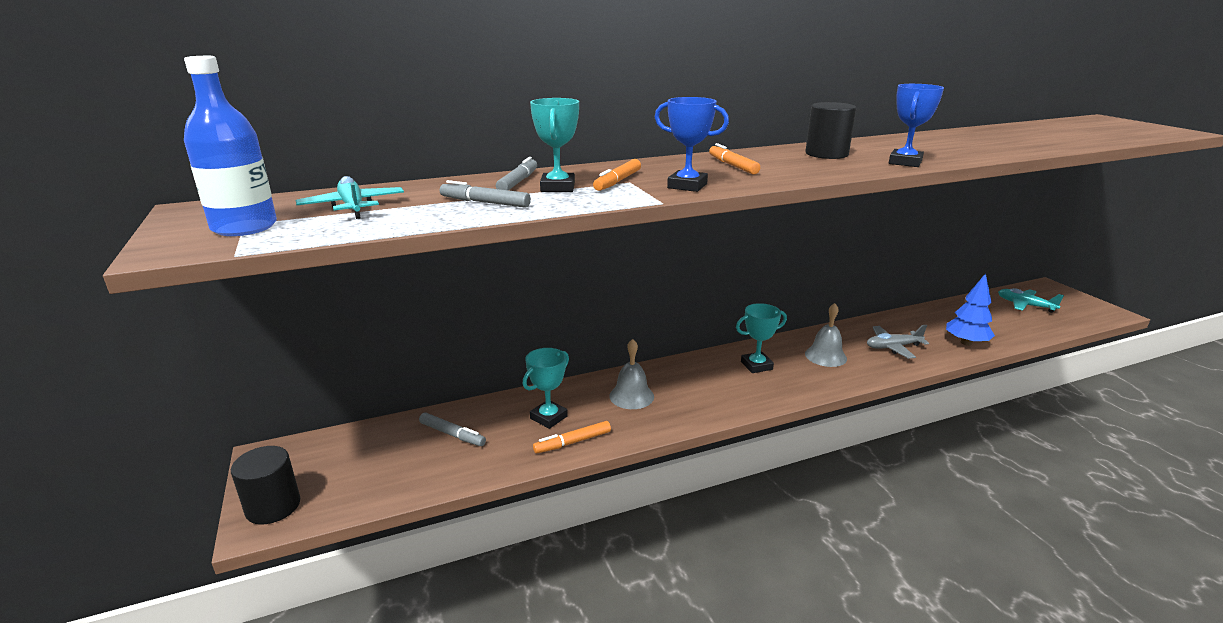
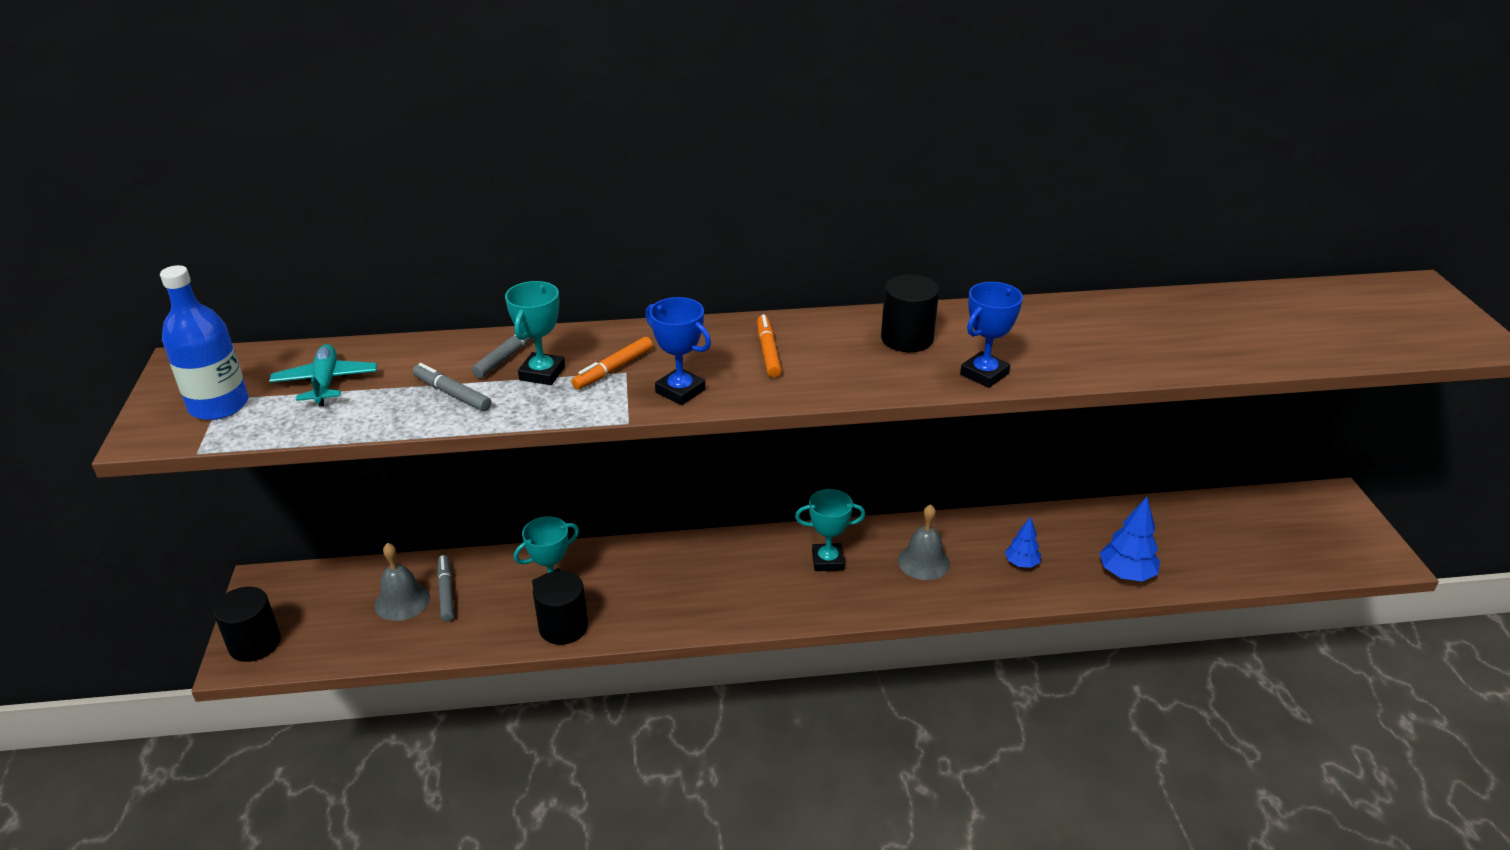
camera: 15 degrees right, 10 degrees up
(452, 434) = (446, 592): grey marker -> grey marker turned 150 degrees counterclockwise
(573, 442) = (563, 627): orange marker -> black cylinder
(631, 396) = (657, 578): grey bell -> grey bell (402, 601)
(893, 347) = (1021, 563): grey plane -> blue tree
(1025, 305) = (1269, 525): turquoise plane -> none

